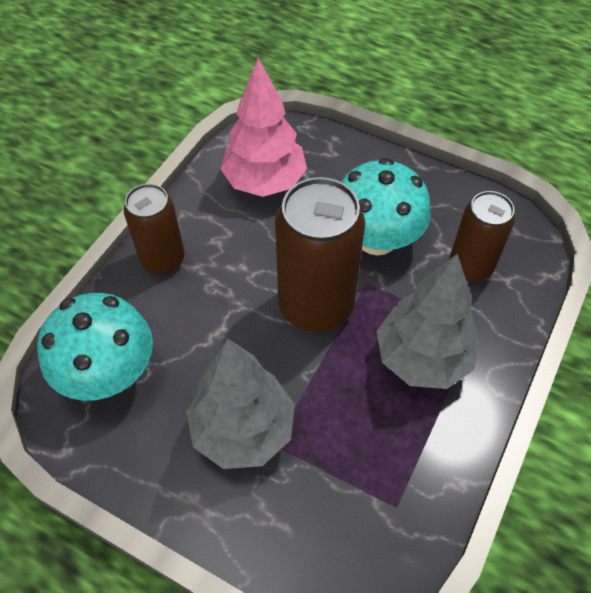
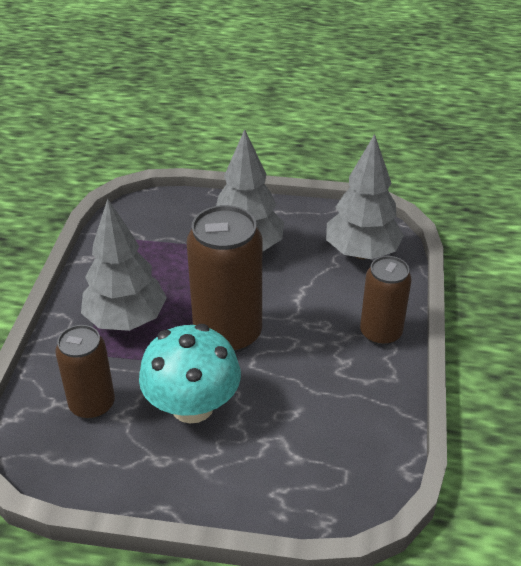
camera: 160 degrees right, 15 degrees down
(108, 372) = (361, 253): turquoise mushroom -> grey tree
(265, 182) = (333, 432): pink tree -> none

